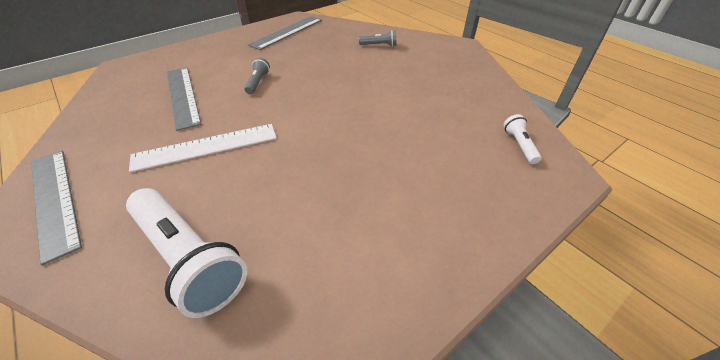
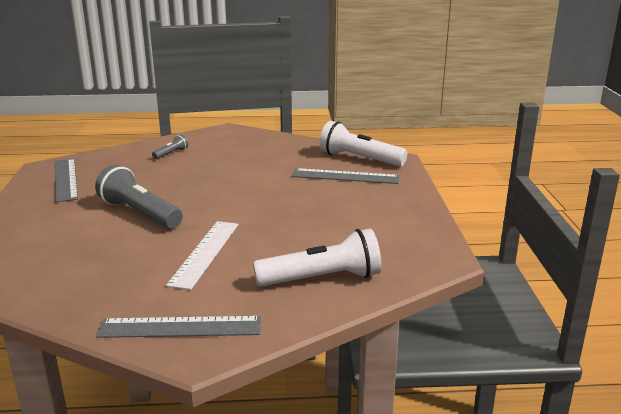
camera: 55 degrees left, 20 degrees down
(182, 96) = (101, 250): grey ruler -> grey ruler (345, 176)
(258, 82) = (139, 213): grey flashlight -> grey flashlight, size x2.15
(519, 145) = (359, 159): white flashlight -> white flashlight, size x2.15

